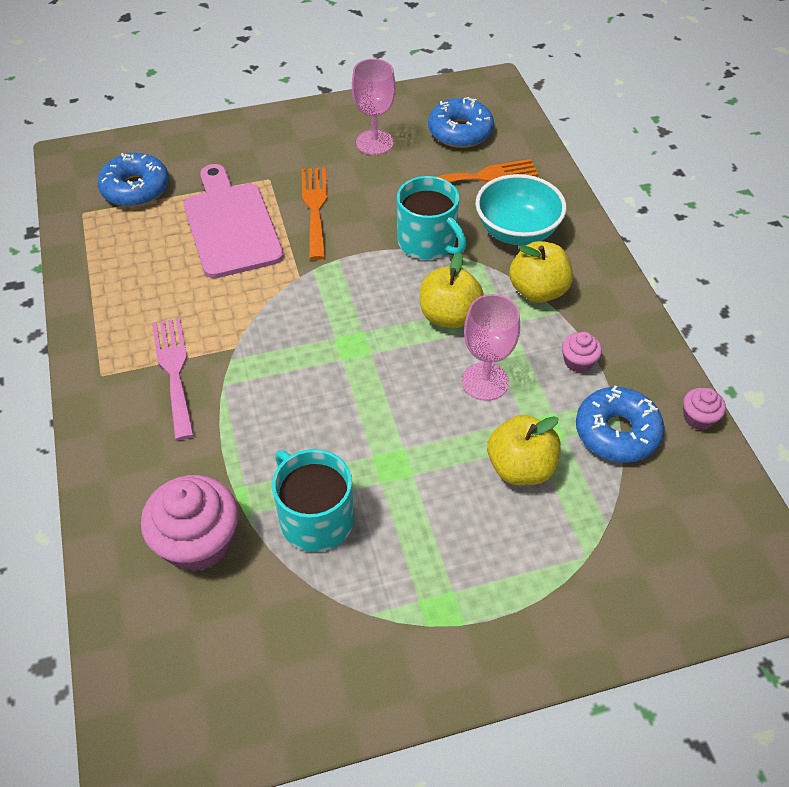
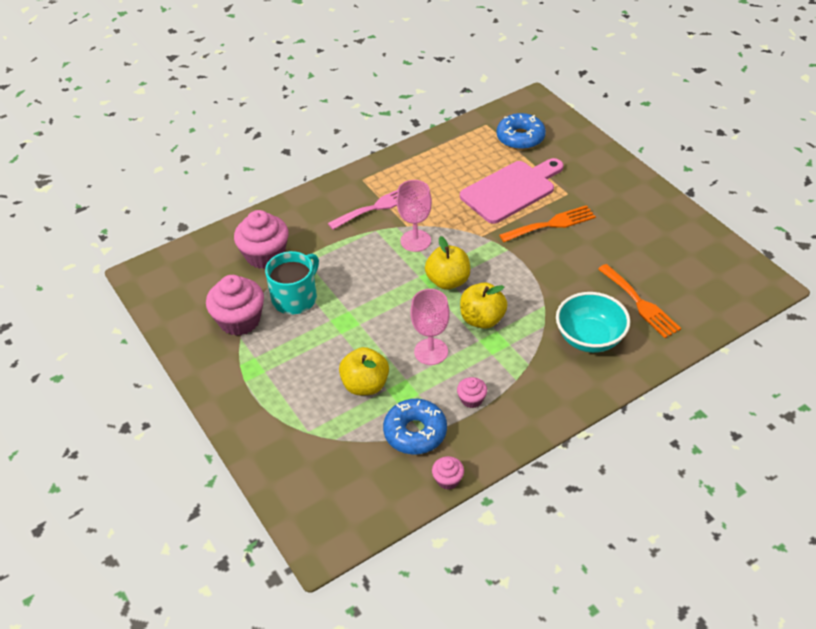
camera: 75 degrees right, 5 degrees down
(330, 608) = (239, 320): none -> pink cupcake
(374, 142) = (642, 235): pink goblet -> pink goblet (415, 241)
(428, 242) = (550, 291): turquoise mug -> none
(460, 132) = (688, 279): blue donut -> none
(538, 291) = (532, 363): yellow apple -> yellow apple (448, 281)

